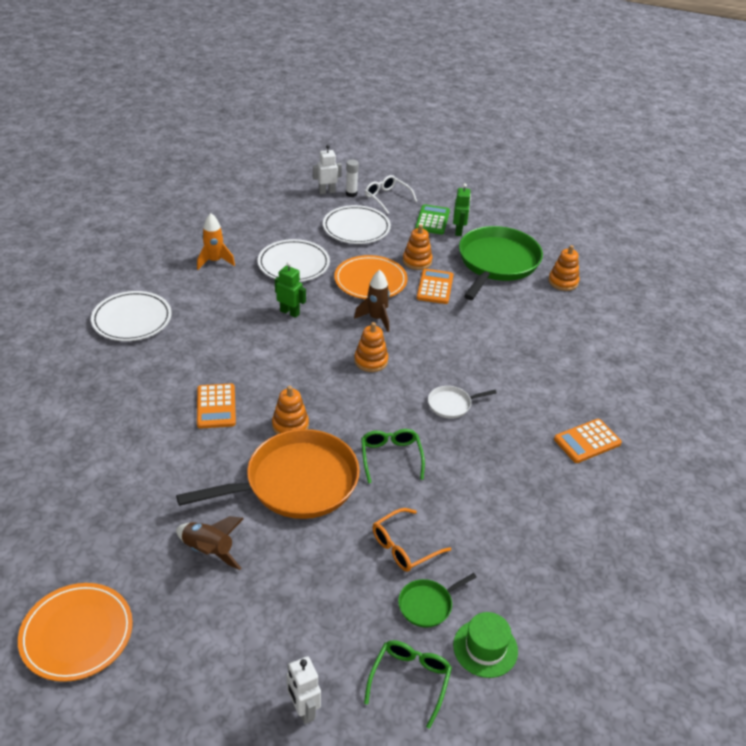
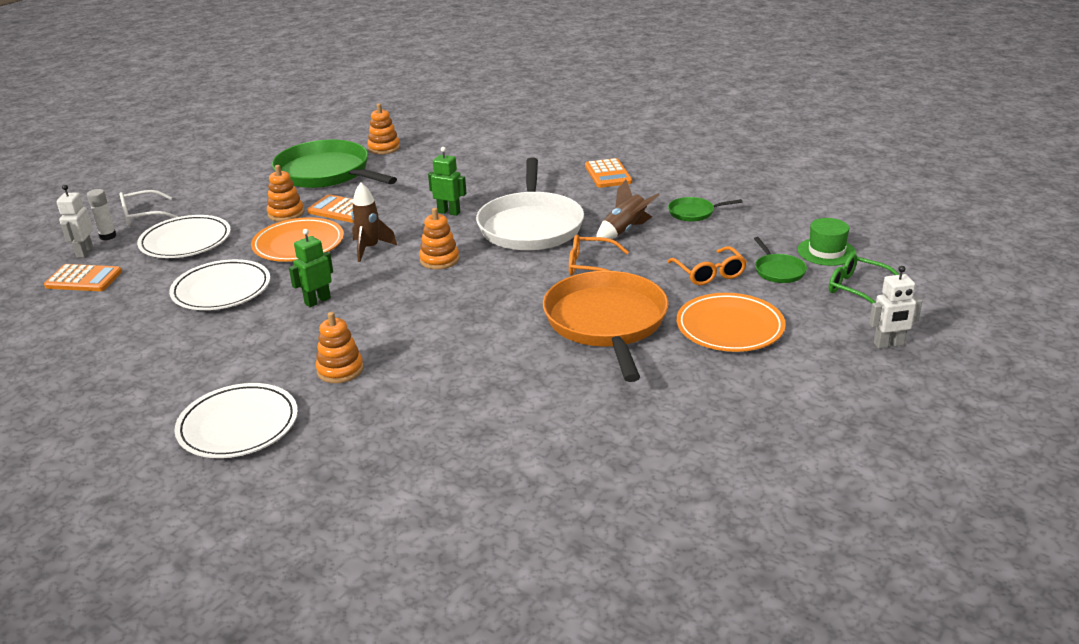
camera: 70 degrees left, 10 degrees down
(77, 634) = (792, 482): orange plate -> orange plate (730, 327)
(209, 551) = (689, 384): brown rocket -> brown rocket (625, 231)
(214, 261) = (161, 348): orange rocket -> none
(216, 406) = (460, 365): orange calculator -> orange calculator (84, 279)
(290, 425) = (517, 318): orange stacking toy -> orange stacking toy (340, 370)
(391, 457) = (590, 266): green glasses -> orange glasses
(432, 220) = (217, 195): green calculator -> none
(451, 404) = (531, 226): white pan -> white pan, size x2.32
(459, 231) = (252, 184): green robot -> green robot (449, 212)
(530, 521) = (693, 213): none -> green pan

